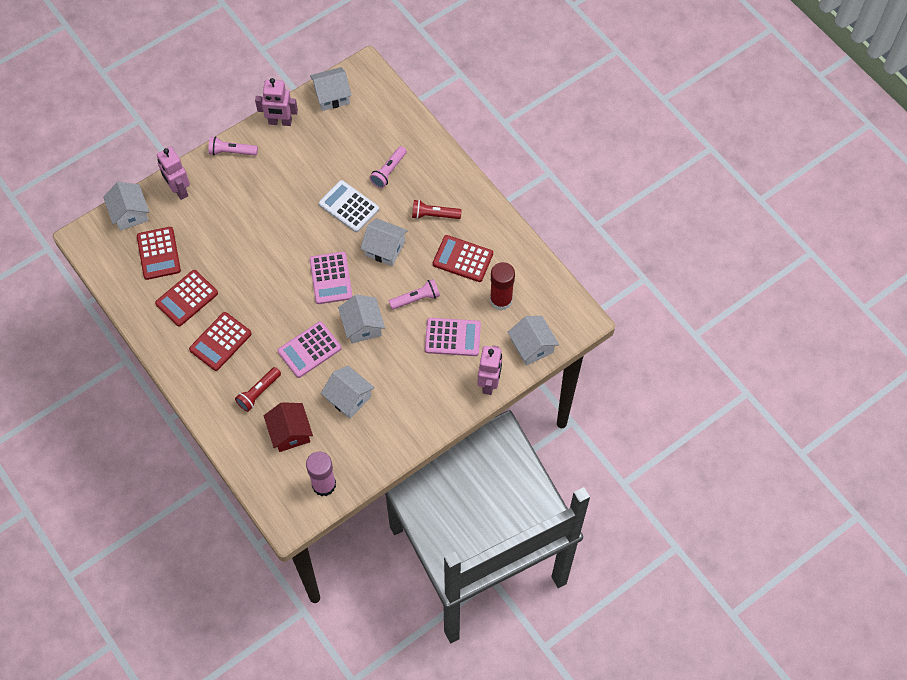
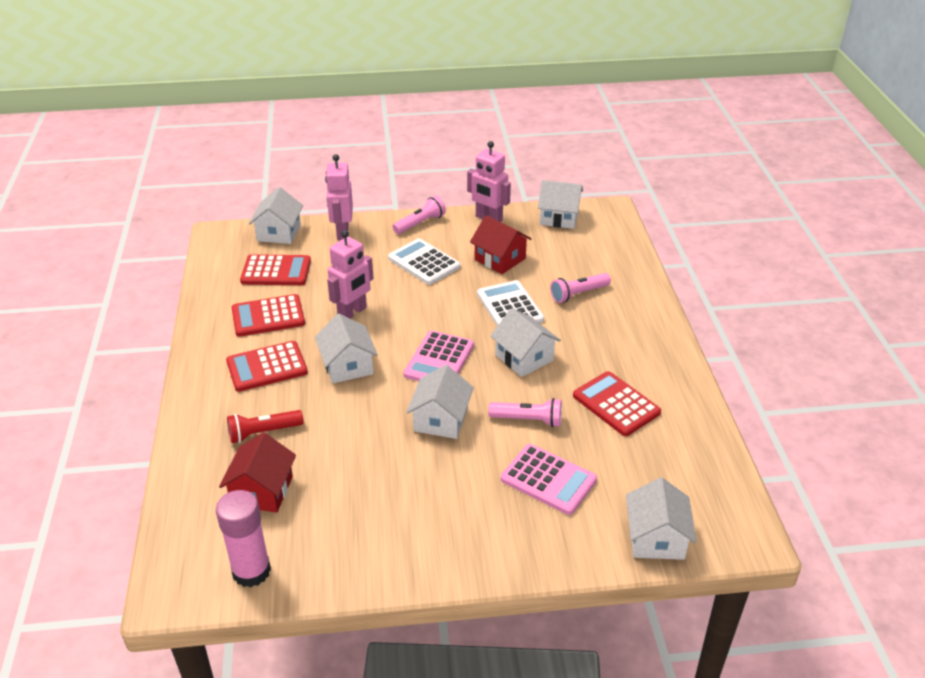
camera: 30 degrees right, 25 degrees down
(159, 253) = (276, 271): red calculator -> red calculator turned 105 degrees counterclockwise
(231, 152) = (420, 223): pink flashlight -> pink flashlight turned 105 degrees clockwise
(261, 192) = (424, 262): none -> white calculator
(309, 350) = (358, 416): pink calculator -> none
(314, 162) = (500, 259): none -> red house
(349, 398) = (364, 486): white house -> white house (347, 365)
(434, 215) = (607, 350): red flashlight -> none
(489, 383) = (565, 555): pink robot -> pink robot (352, 312)
(501, 300) = (641, 466): red glue stick -> none

